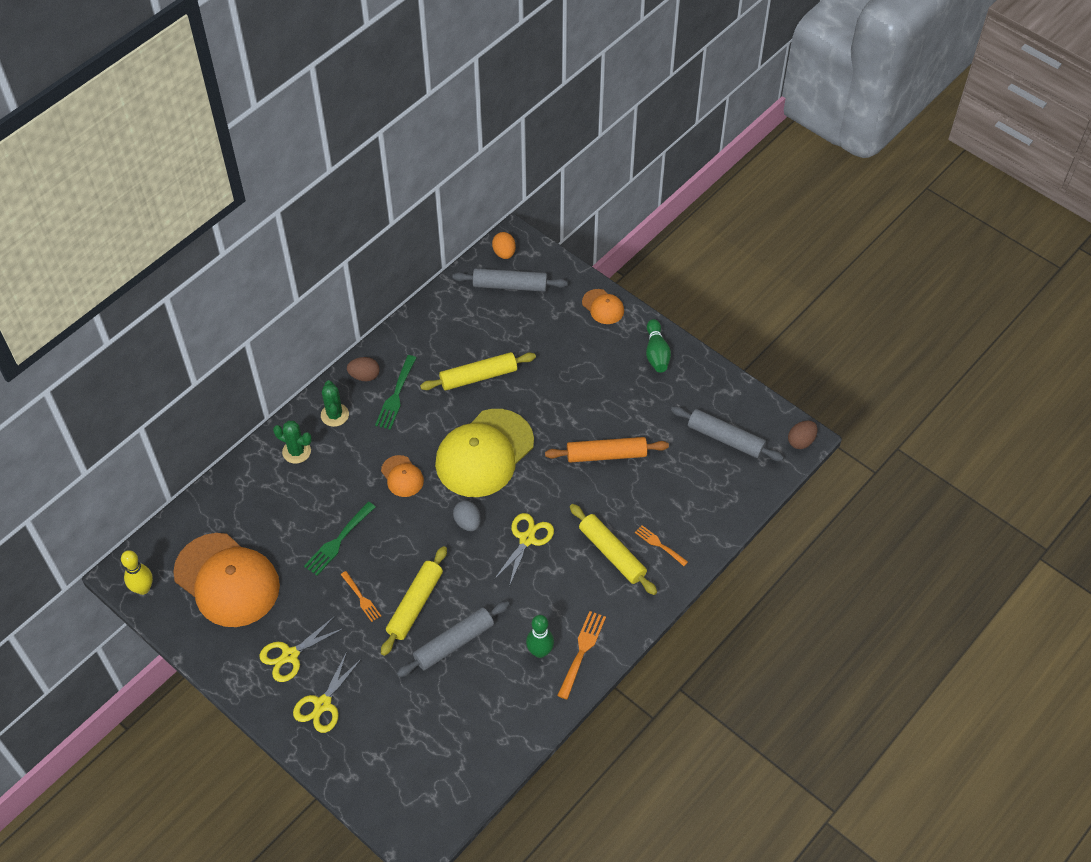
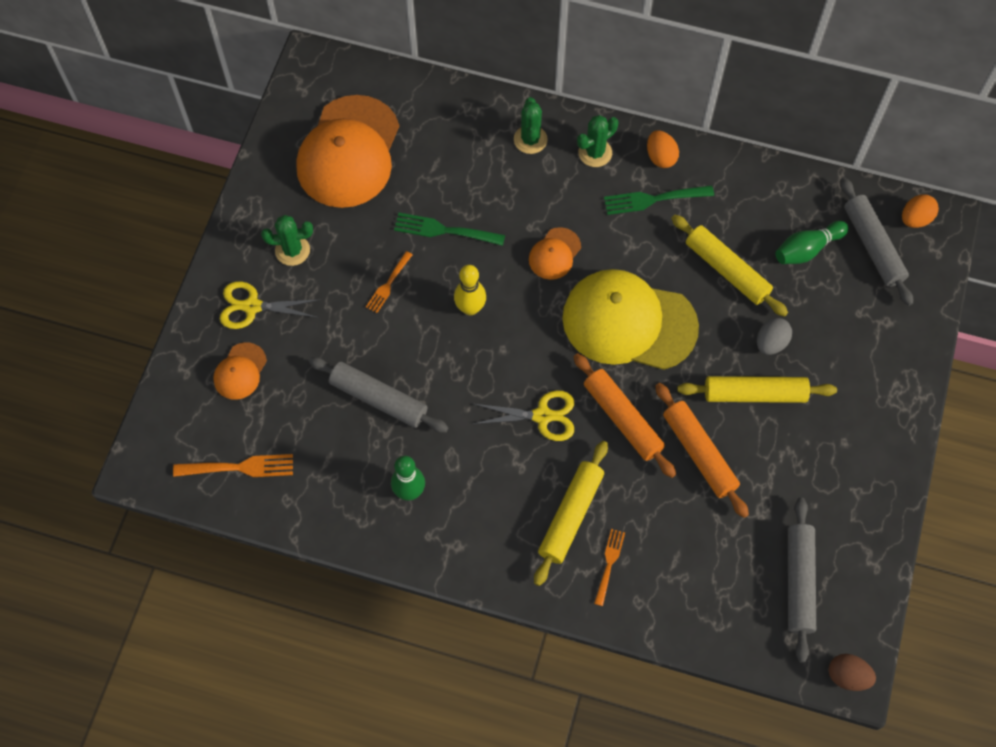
camera: 65 degrees right, 10 degrees up
(143, 588) = (304, 85): yellow bowling pin -> yellow bowling pin (470, 308)
(290, 655) = (292, 250): yellow scissors -> green cactus
(364, 376) = (660, 157): brown egg -> orange egg
(415, 604) = (406, 339): yellow rolling pin -> yellow rolling pin (754, 394)
(467, 522) = (532, 345): grey egg -> grey egg (771, 343)
(556, 489) = (623, 418): none -> orange rolling pin
(582, 651) = (430, 536): orange fork -> orange fork (239, 467)
(603, 307) = (906, 360): orange cap -> orange cap (240, 371)
(656, 353) = (876, 449): green bowling pin -> green bowling pin (807, 249)

